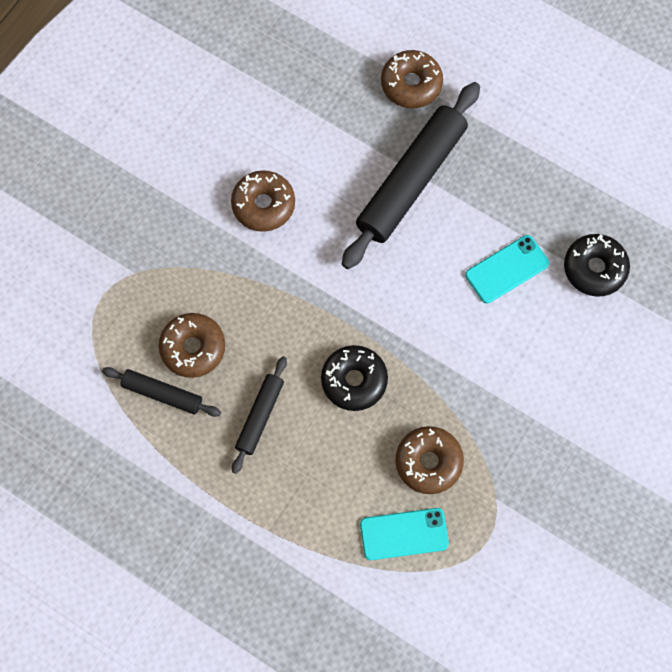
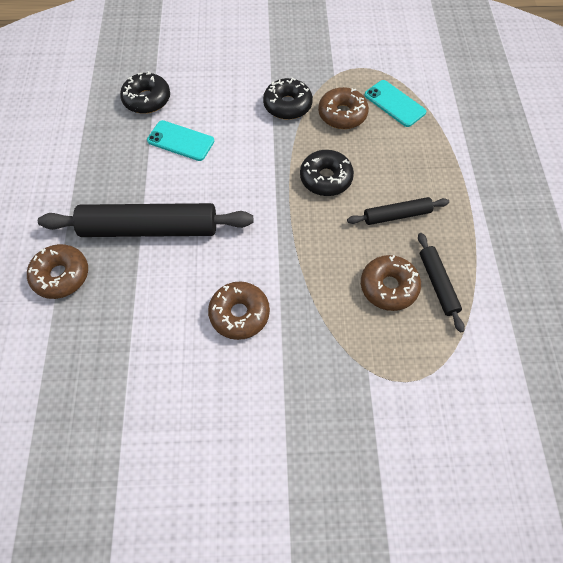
camera: 125 degrees left, 10 degrees down
(484, 412) = (287, 105): none -> black donut

